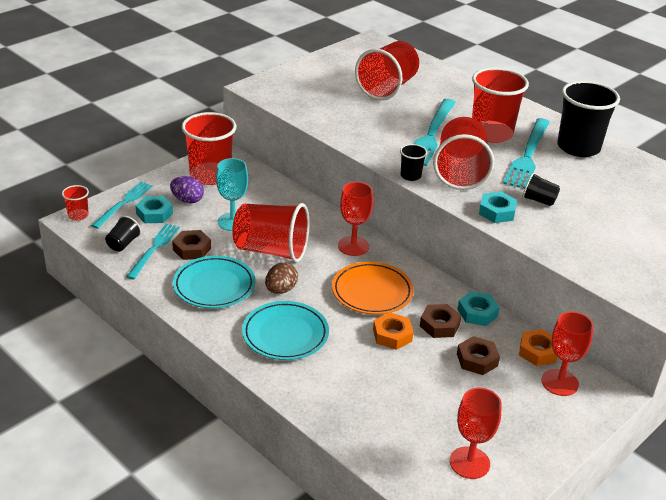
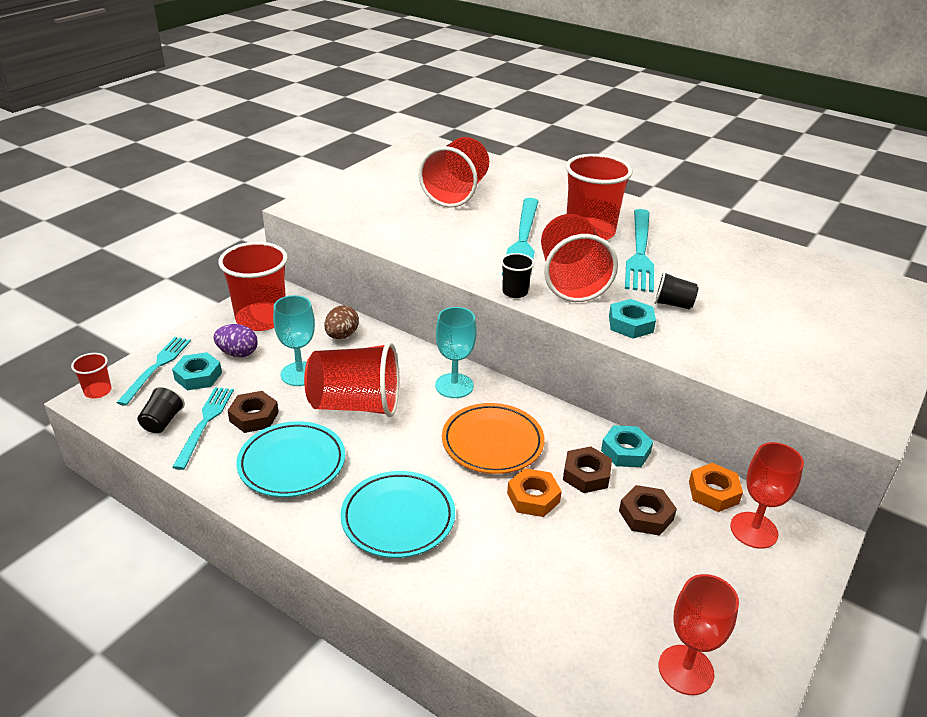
camera: 10 degrees left, 0 degrees up
(281, 290) = (379, 456): brown egg -> brown egg (342, 335)
(353, 246) = (454, 386): red goblet -> turquoise goblet
(578, 147) = (691, 237): black cup -> none

